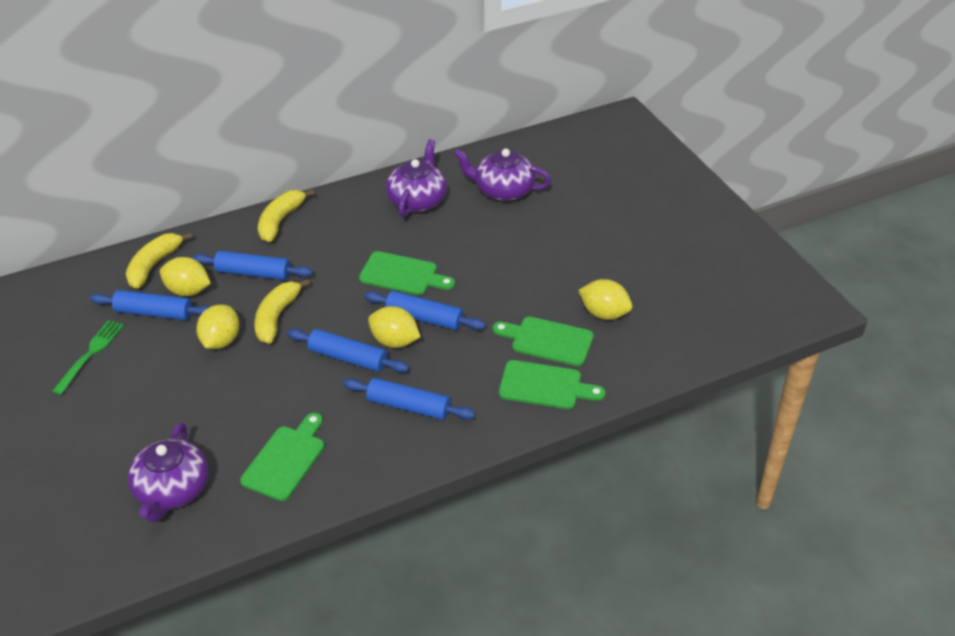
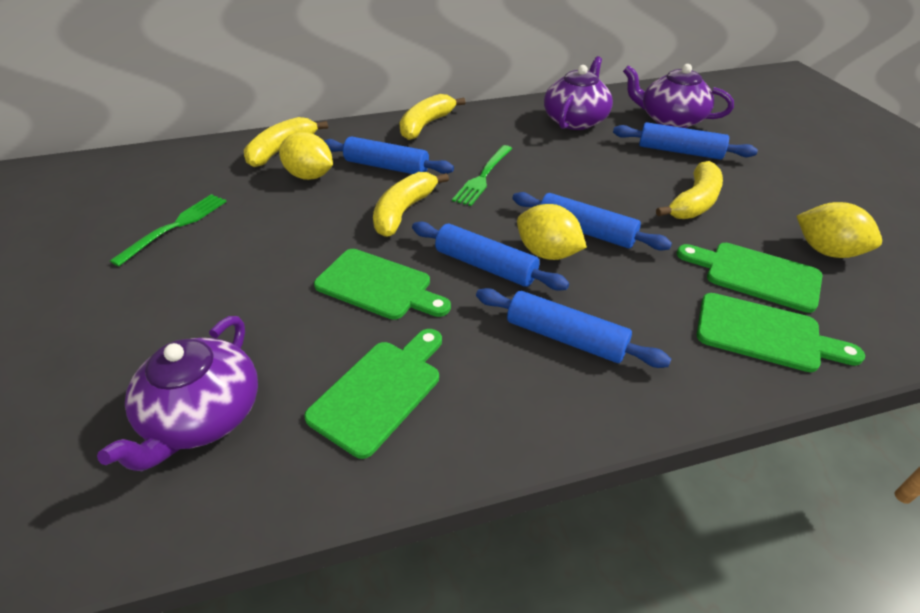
camera: 10 degrees right, 0 degrees up
(154, 313) = (265, 193): blue rolling pin -> blue rolling pin (679, 151)
(221, 341) = (331, 229): yellow lemon -> none
(338, 275) = (483, 177): none -> green fork
(402, 274) = (558, 184): green cutting board -> green cutting board (378, 286)
(512, 280) = (694, 202): none -> yellow banana

